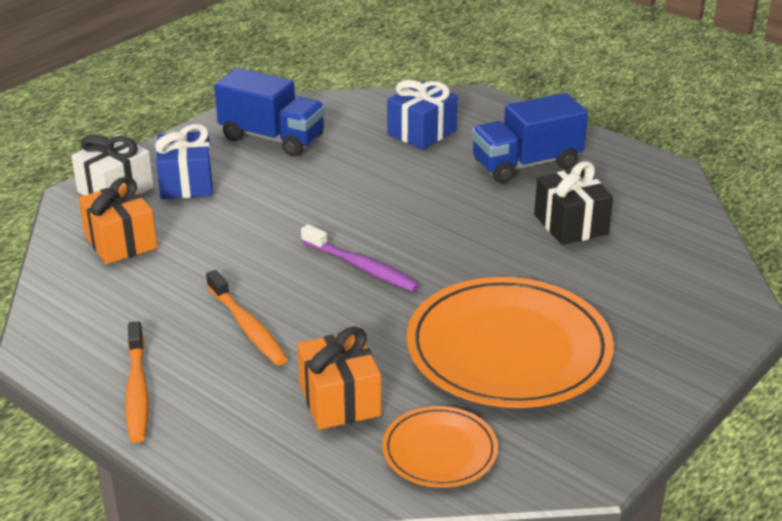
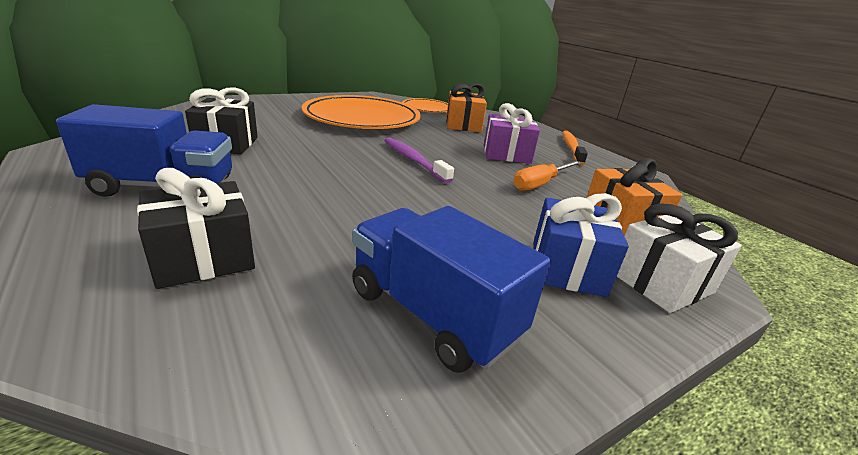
camera: 165 degrees left, 5 degrees down
(200, 274) = (540, 184): none -> orange screwdriver
(247, 326) = (506, 154): orange toothbrush -> purple gift
(422, 132) = (204, 258): blue gift -> black gift

